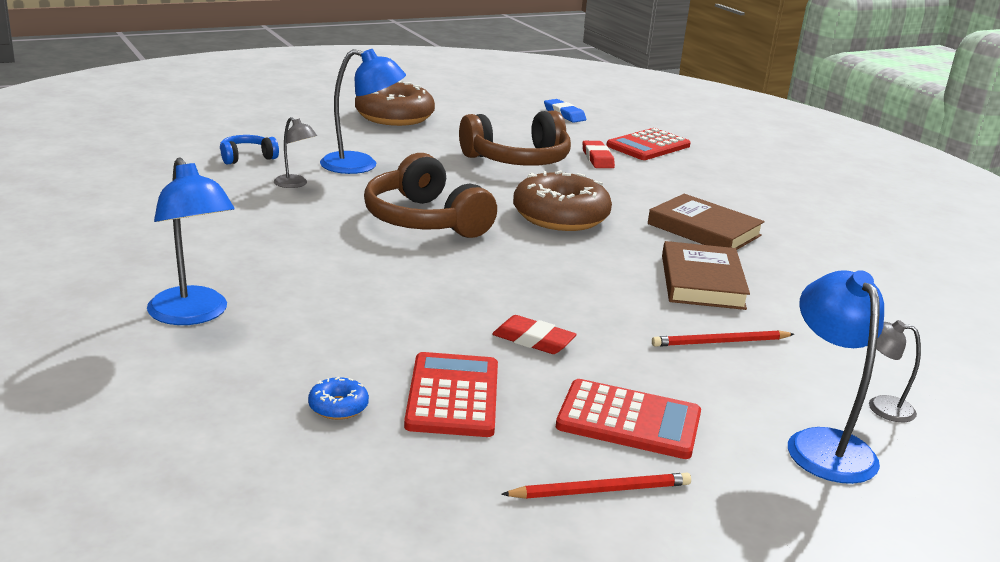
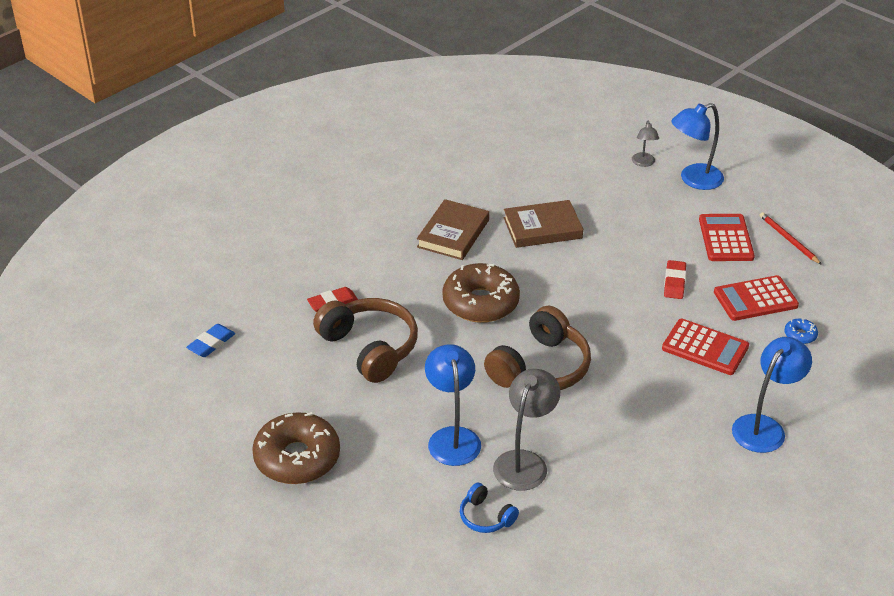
camera: 105 degrees left, 15 degrees up
(295, 184) = (524, 462): grey lamp -> grey lamp, size x1.80
(648, 146) = (276, 279): red calculator -> red calculator (705, 348)
(720, 342) = (618, 216): red pencil -> none

